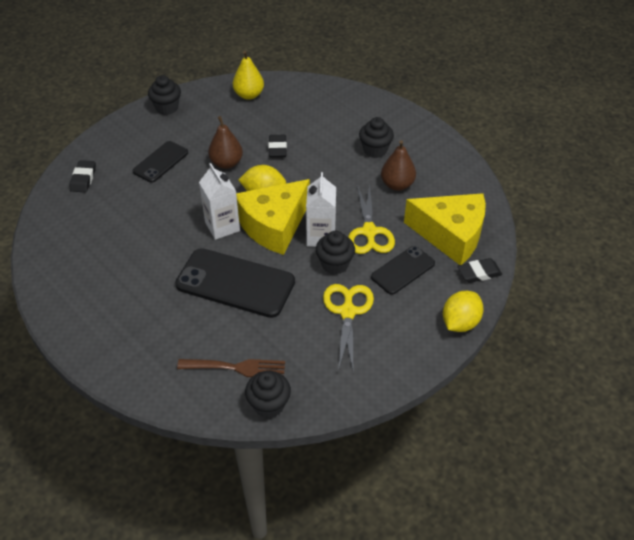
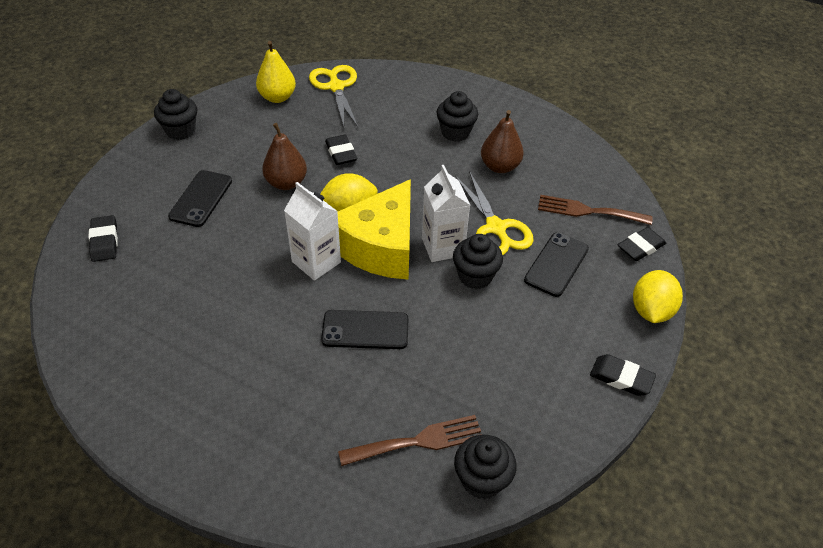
camera: 20 degrees left, 0 degrees up
(235, 283) = (365, 330): black phone -> black phone, size x0.58
(347, 312) = (518, 331): yellow scissors -> yellow scissors (336, 87)
(408, 365) = (621, 378): none -> black eraser
(451, 235) = (588, 211): yellow cheese -> brown fork

